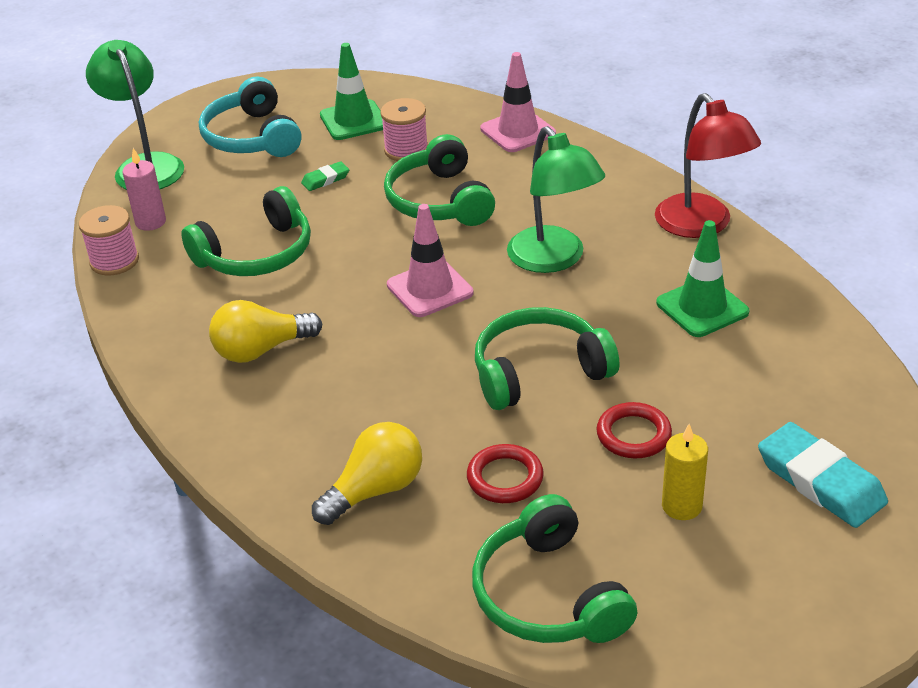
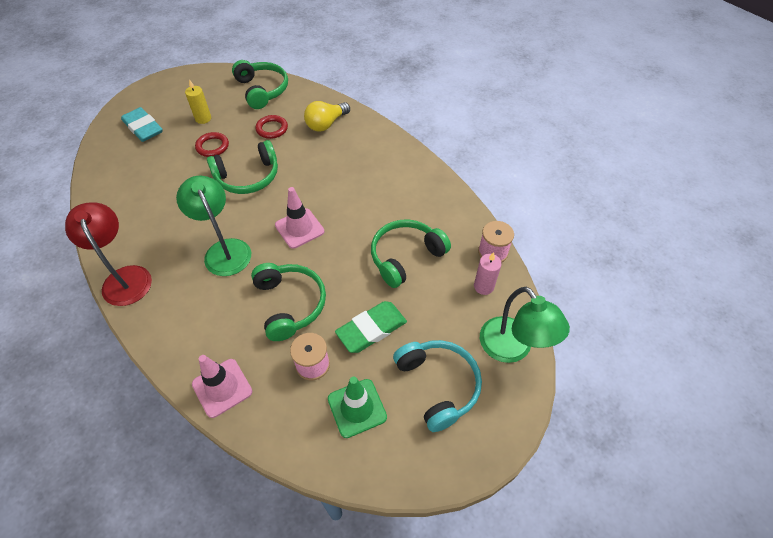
camera: 175 degrees right, 15 degrees up
(261, 350) = (388, 190): yellow light bulb -> none
(325, 179) = (371, 329): green eraser -> green eraser, size x2.03
(702, 308) = (152, 214): green traffic cone -> none

